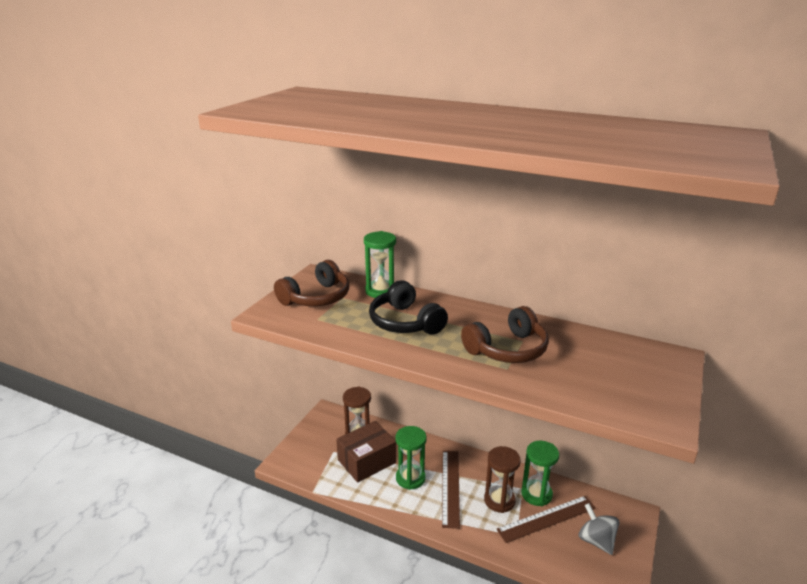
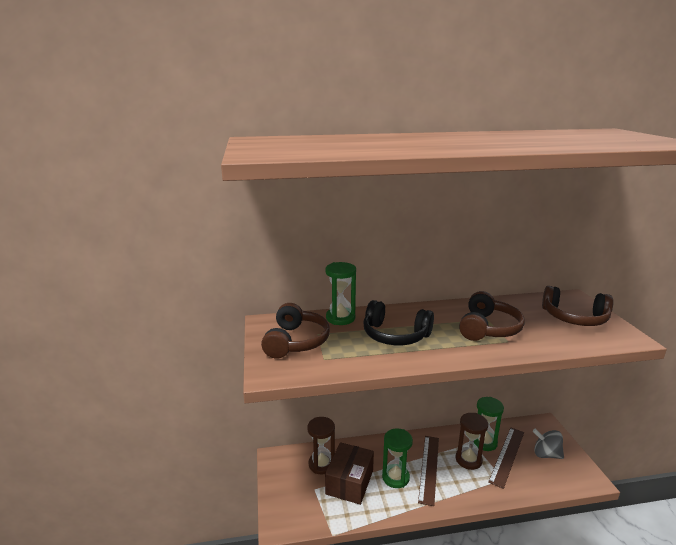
camera: 35 degrees left, 5 degrees down
(450, 487) = (429, 468): brown ruler -> brown ruler turned 45 degrees clockwise
(631, 376) = (574, 318): none -> brown headphones

